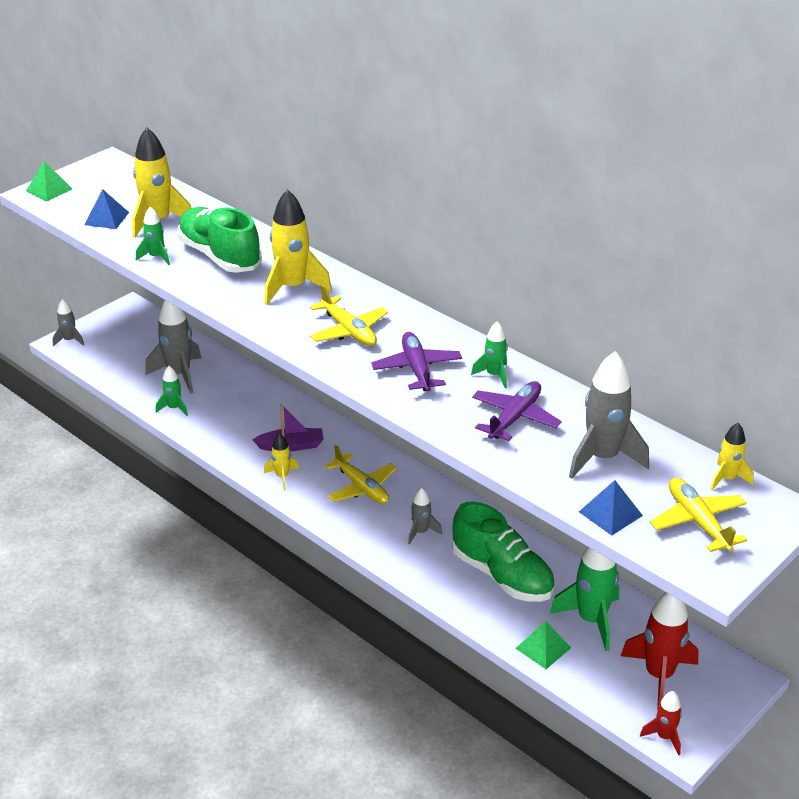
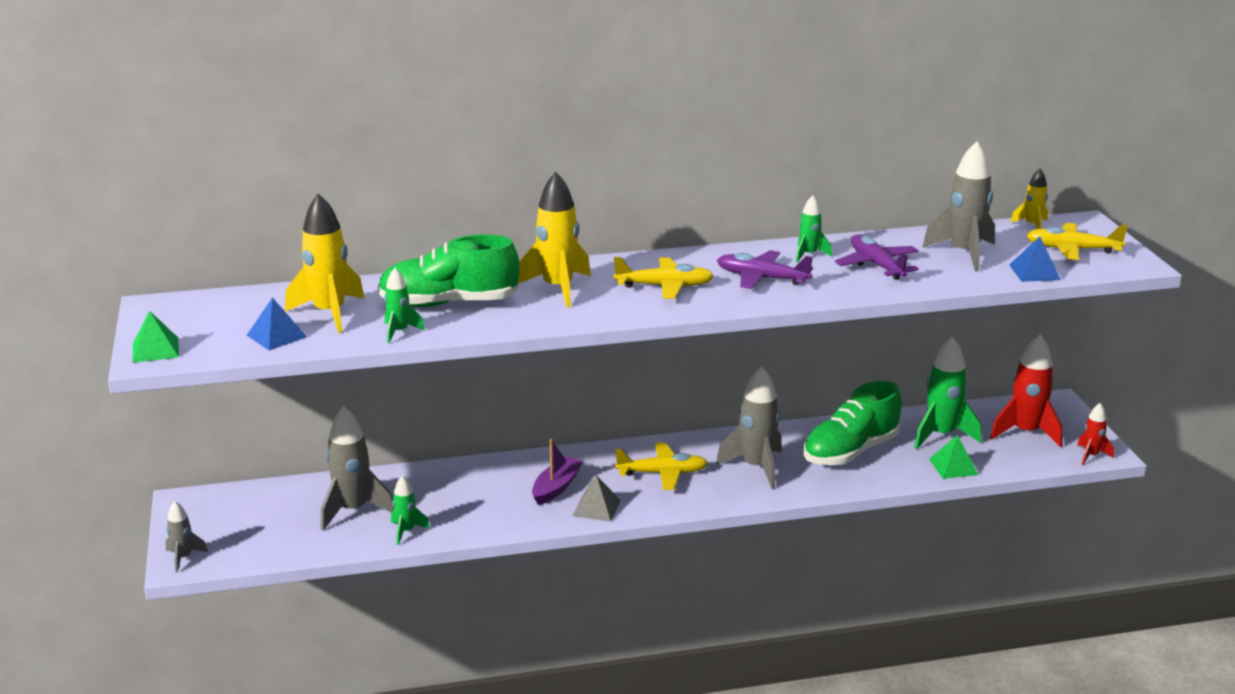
camera: 55 degrees left, 10 degrees down
(282, 477) = (596, 508): yellow rocket -> grey pyramid
(421, 532) = (756, 467): grey rocket -> grey rocket, size x1.85
(502, 575) = (850, 451): green shoe -> green shoe turned 150 degrees clockwise

